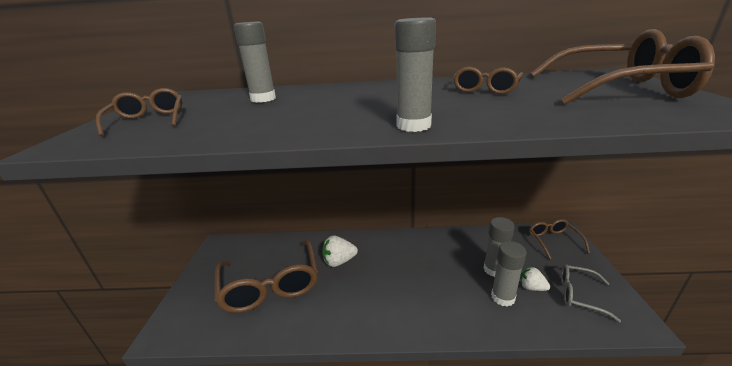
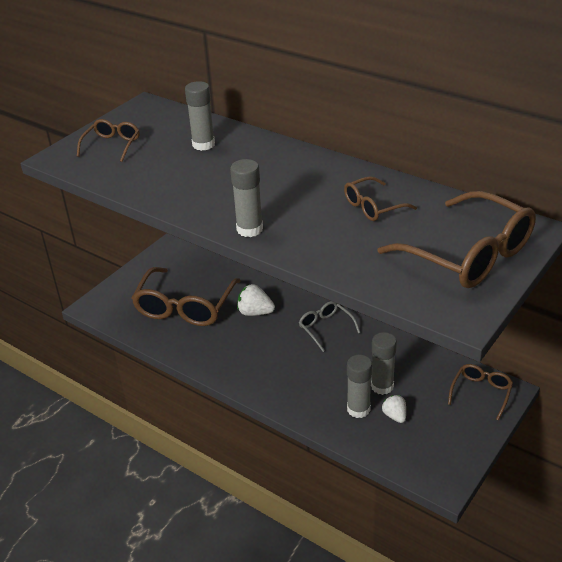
camera: 35 degrees right, 10 degrees up
(579, 295) = (428, 442): grey glasses -> grey glasses (326, 328)

